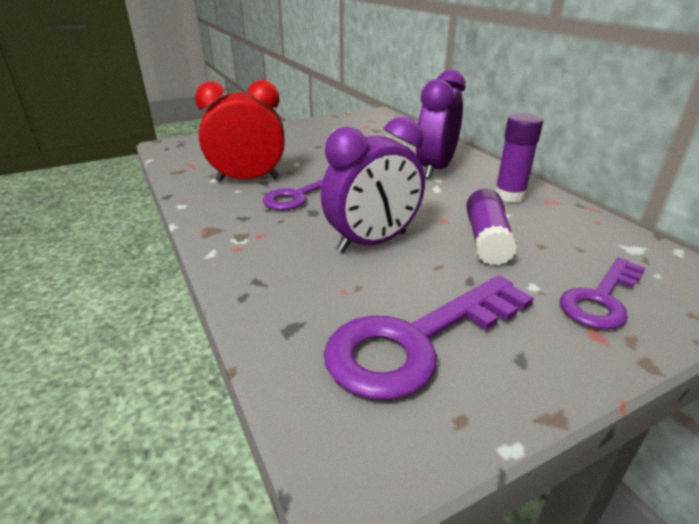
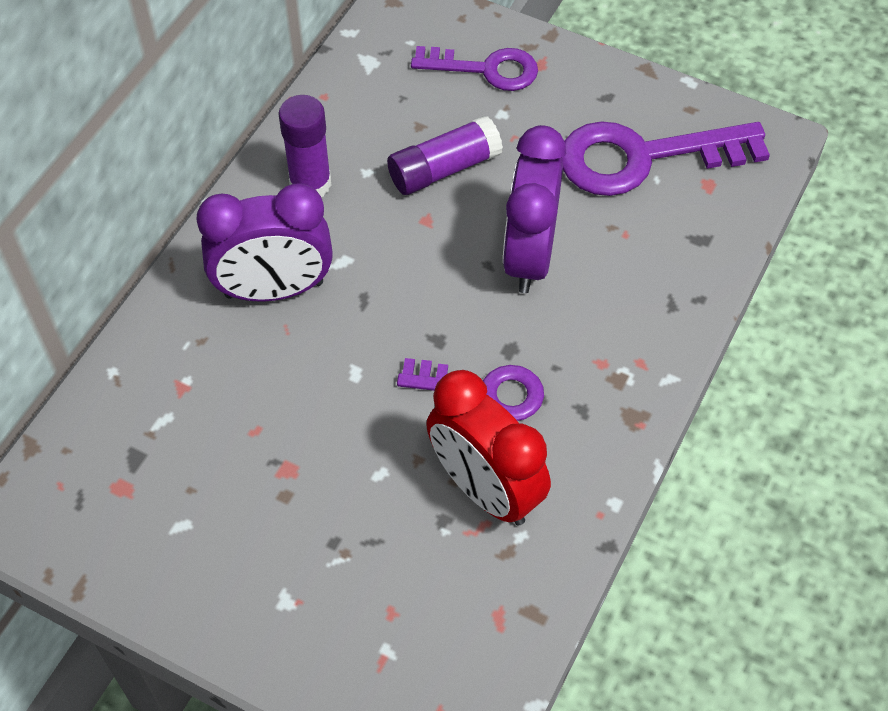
camera: 125 degrees left, 25 degrees up
(372, 242) = (529, 256): purple clock -> purple clock turned 105 degrees counterclockwise
(416, 341) = (643, 158): purple key -> purple key turned 150 degrees clockwise

